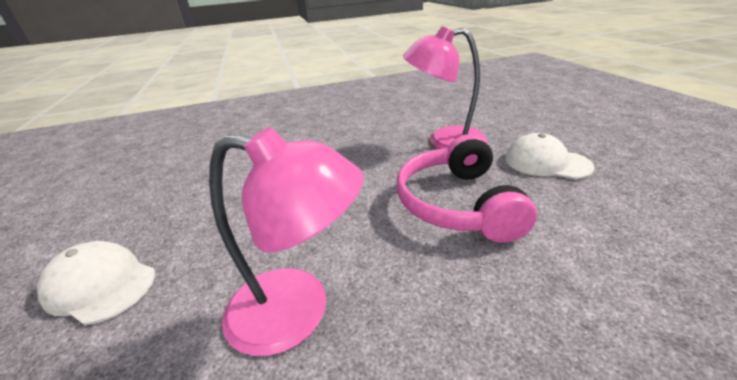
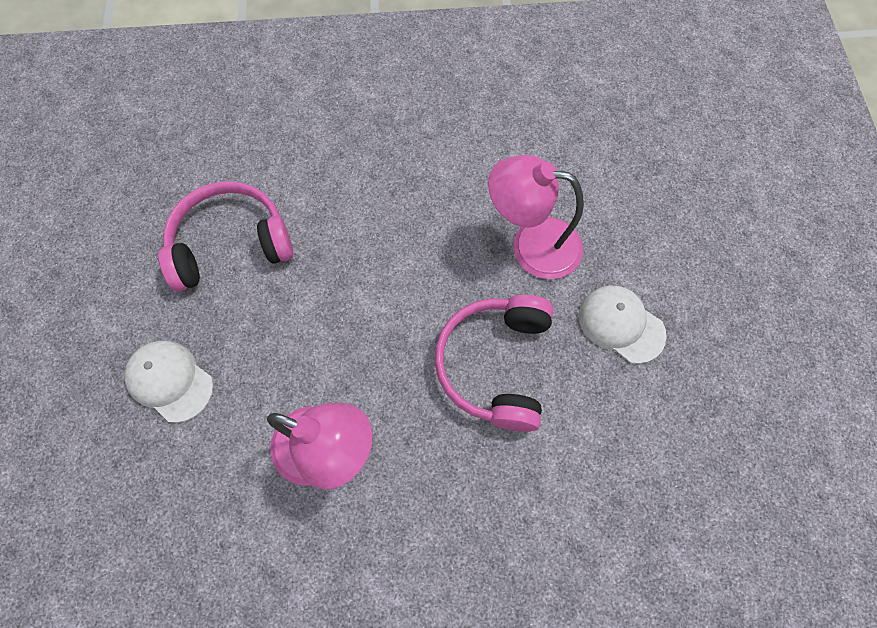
camera: 10 degrees right, 35 degrees up
(192, 181) = (230, 244): none -> pink headphones

